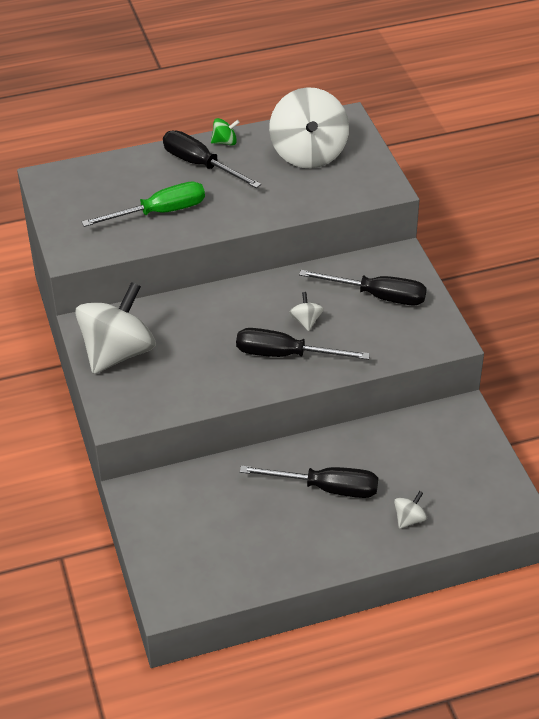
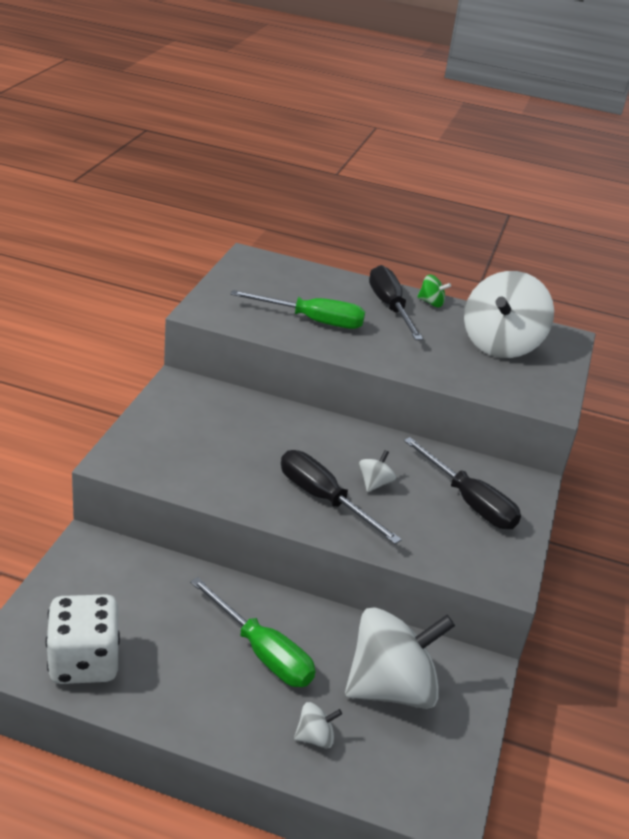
camera: 30 degrees right, 10 degrees down
(118, 353) = (178, 415): white spinning top -> white spinning top (391, 688)
(224, 570) = (84, 662): none -> white dice
(326, 488) = (262, 652): black screwdriver -> green screwdriver

